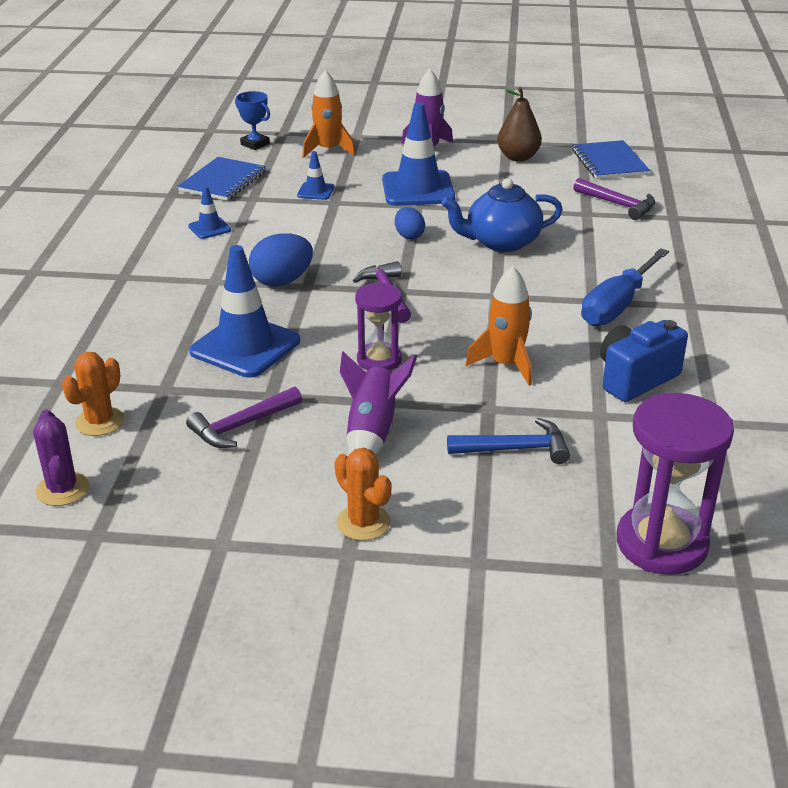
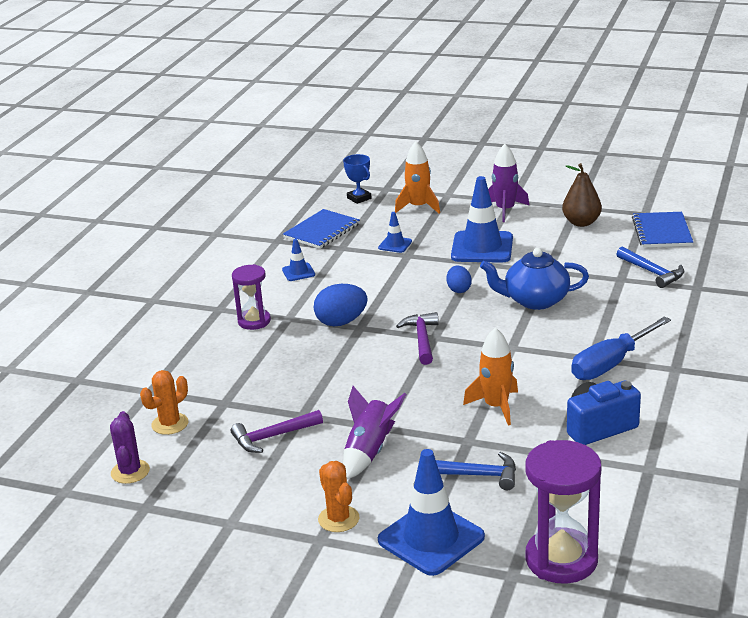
camera: 15 degrees right, 5 degrees down
(245, 346) = (295, 374): blue traffic cone -> blue traffic cone (431, 539)
(379, 360) = (395, 394): purple hourglass -> purple hourglass (254, 321)
(618, 204) = (652, 272): purple hammer -> blue hammer

